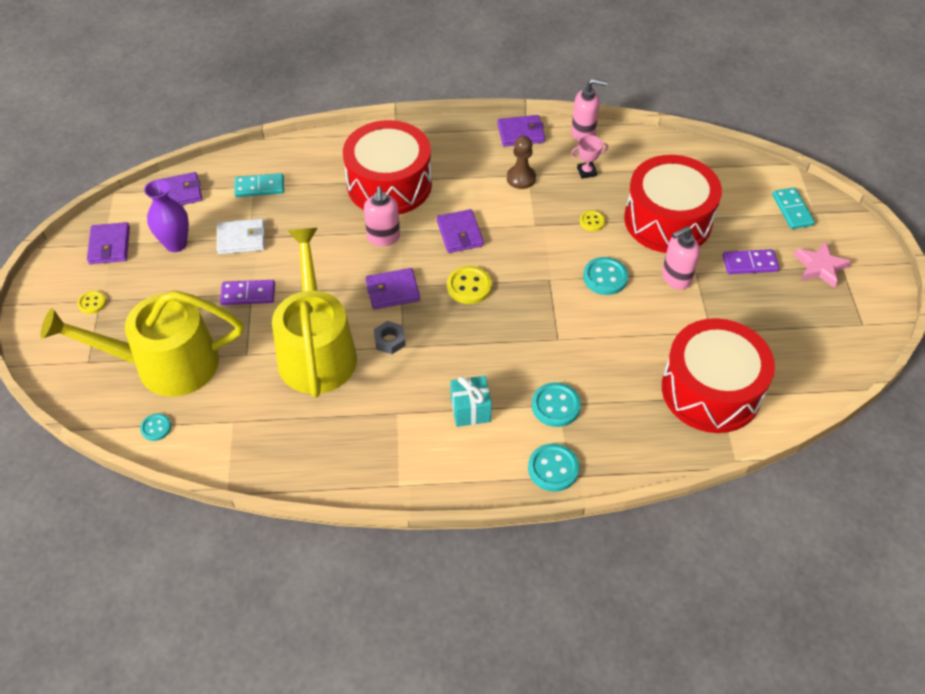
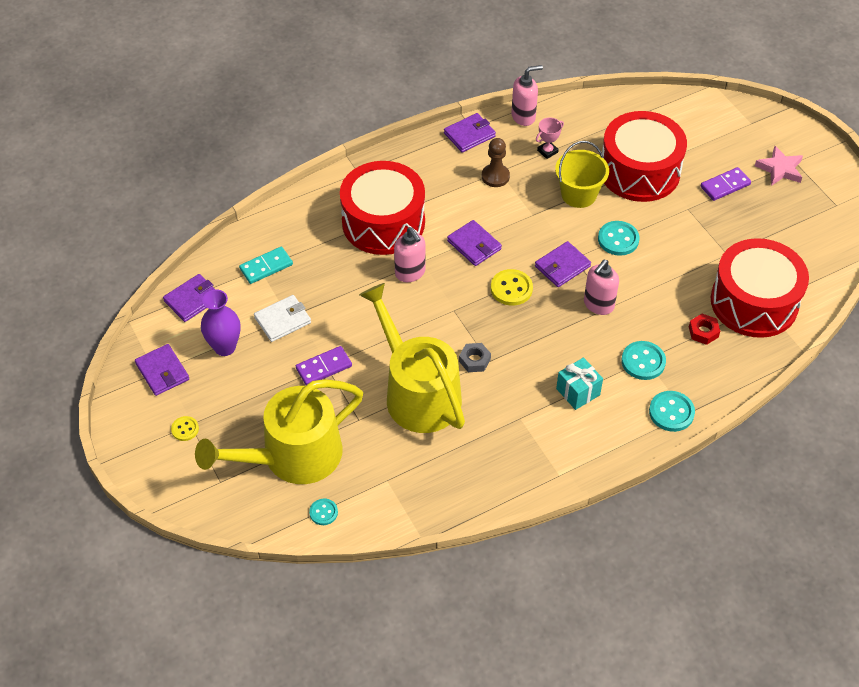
camera: 25 degrees left, 0 degrees up
(392, 291) = (449, 317): purple wallet -> purple wallet (562, 266)
(592, 221) = (578, 194): yellow button -> yellow bucket
(637, 400) = (703, 332): none -> red nut
(675, 278) = (674, 219): pink soap dispenser -> pink soap dispenser (598, 305)
(792, 210) = (732, 127): turquoise domino -> none

